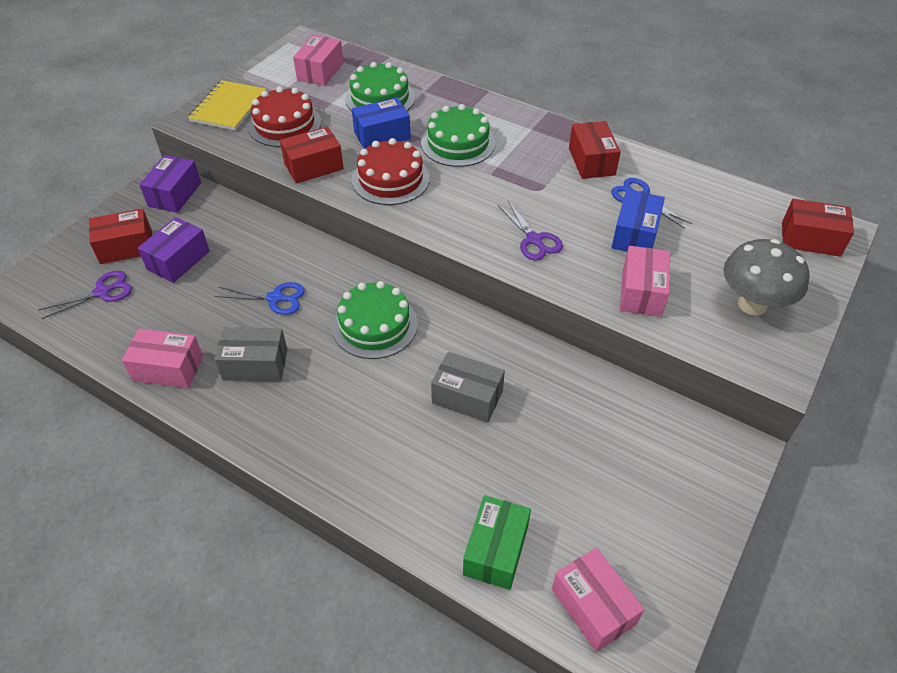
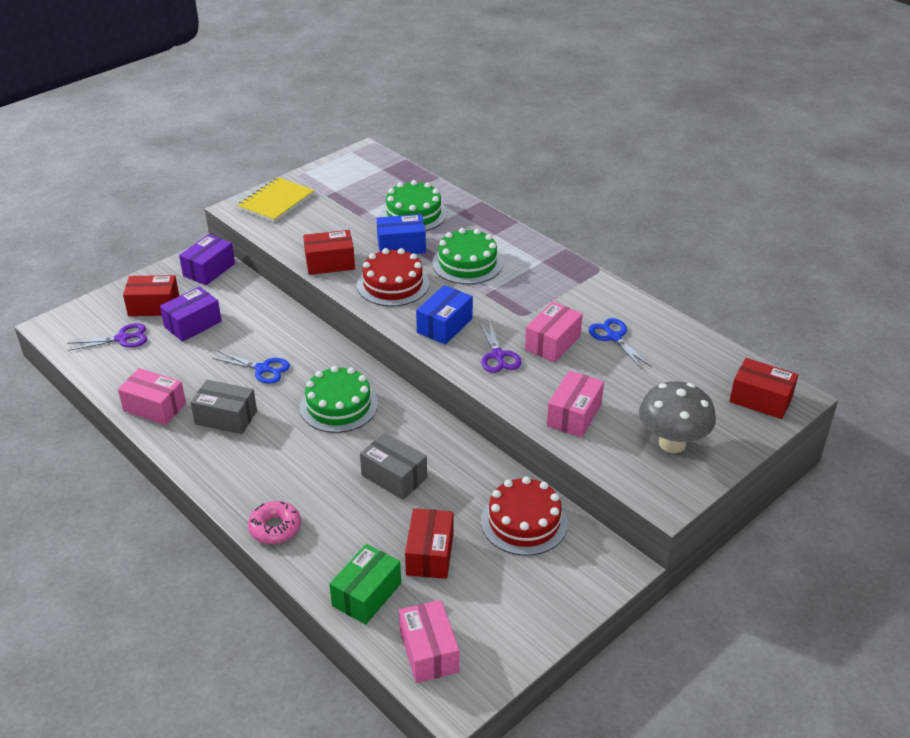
camera: 15 degrees right, 10 degrees down
(284, 124) = (319, 223): red cake -> red cake (524, 521)
(320, 71) = (369, 182): pink box -> pink box (552, 343)
(361, 490) = (275, 528): none -> pink donut
(591, 161) = (585, 298): red box -> red box (430, 554)
(635, 234) = (593, 367): blue box -> blue box (444, 326)

